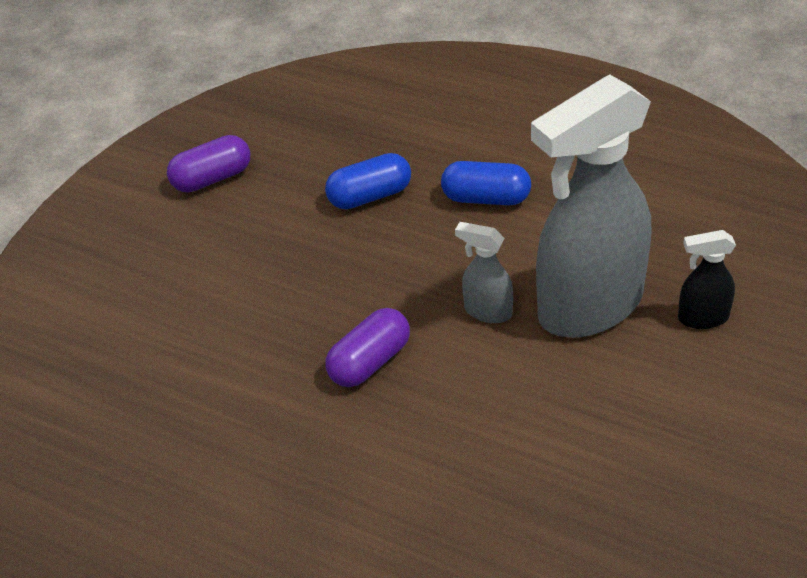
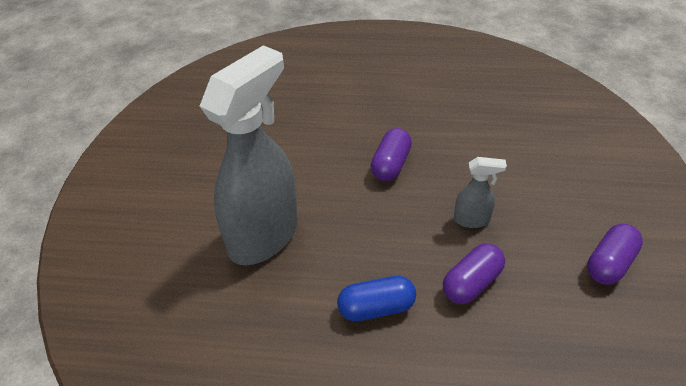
camera: 155 degrees right, 0 degrees up
(370, 196) = (471, 283): blue capsule -> purple capsule
(487, 311) = (333, 214): grey spray bottle -> grey spray bottle (472, 220)
(702, 318) = (183, 249): black spray bottle -> none

